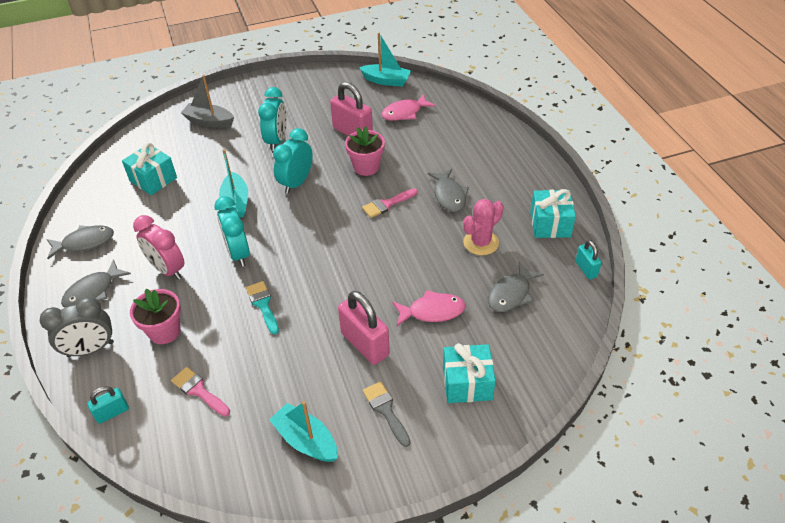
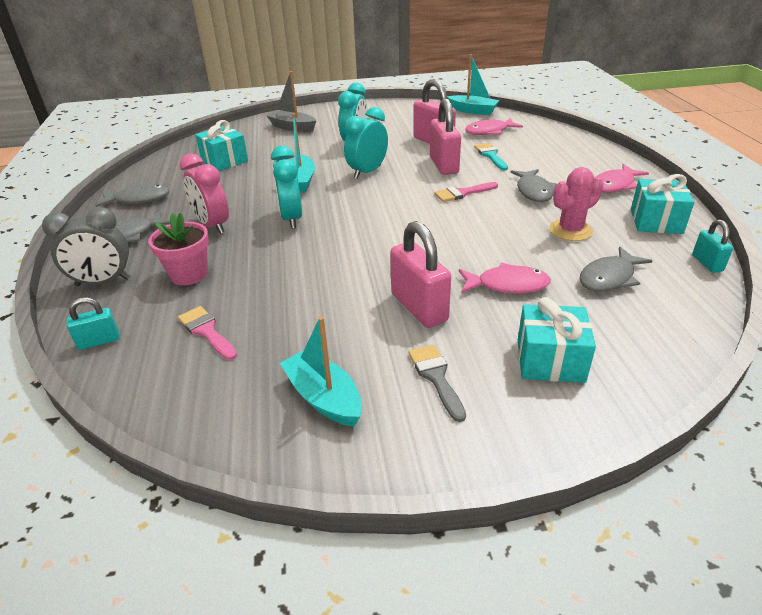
camera: 10 degrees right, 10 degrees down
(263, 304) = (306, 261): turquoise brush -> turquoise brush (490, 155)
(366, 167) = (443, 165): pink flower pot -> pink padlock
(518, 181) = (615, 185): none -> pink fish

